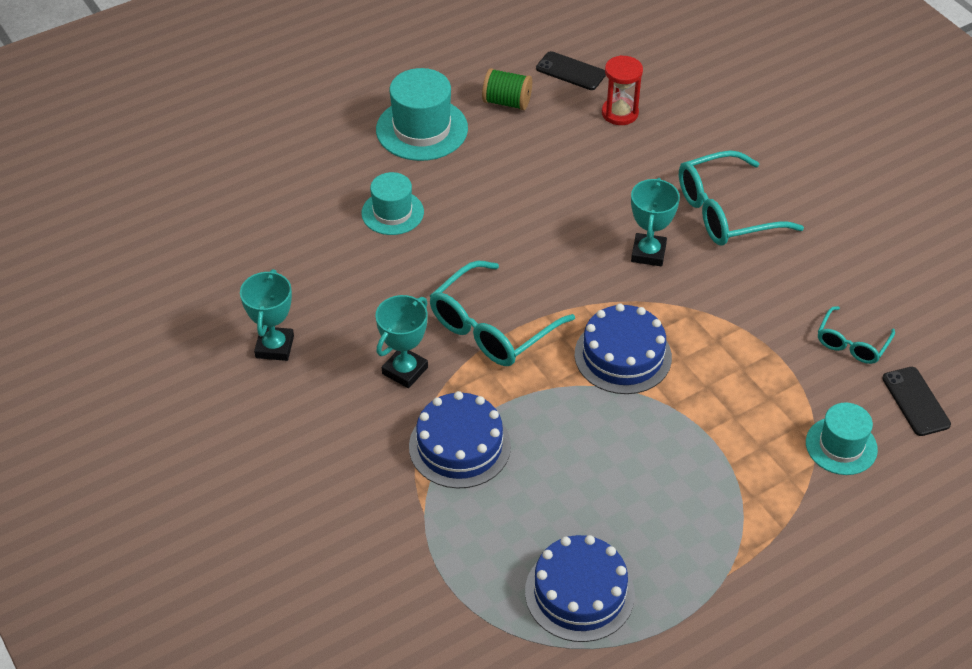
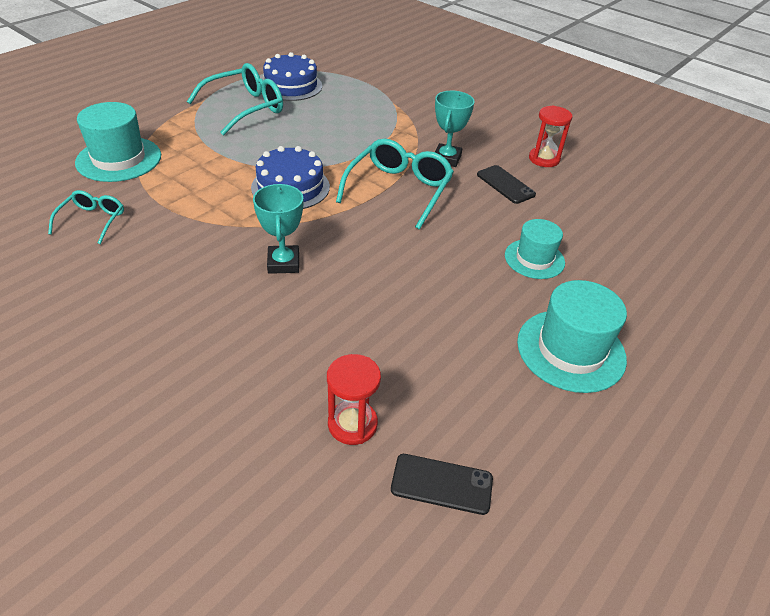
camera: 160 degrees right, 5 degrees down
(275, 347) = (544, 159): turquoise trophy -> red hourglass
(459, 446) = (387, 129): blue cake -> none
(507, 102) = (500, 409): green spool -> none
(725, 212) = (207, 316): turquoise glasses -> turquoise glasses (245, 108)
(841, 446) = (119, 159): turquoise hat -> turquoise hat, size x1.55
(915, 401) = (48, 190): black phone -> black phone (505, 184)

